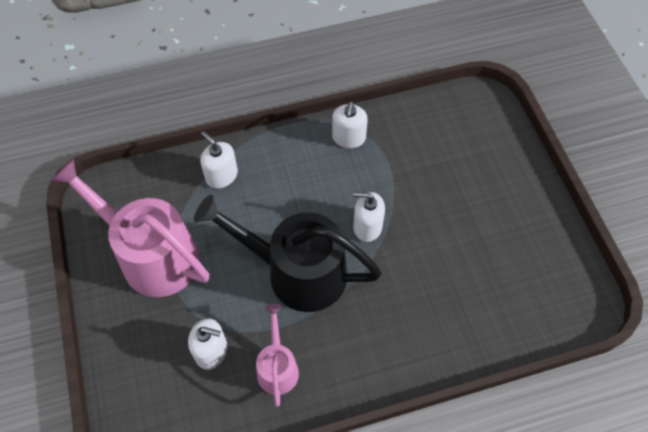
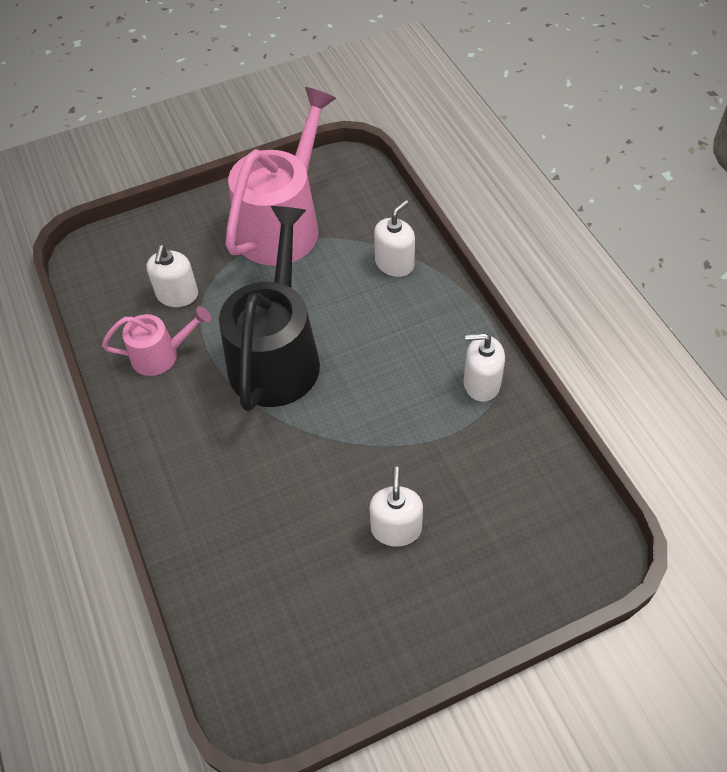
camera: 85 degrees right, 5 degrees down
(367, 226) = (348, 420): white soap dispenser -> white soap dispenser (396, 528)

